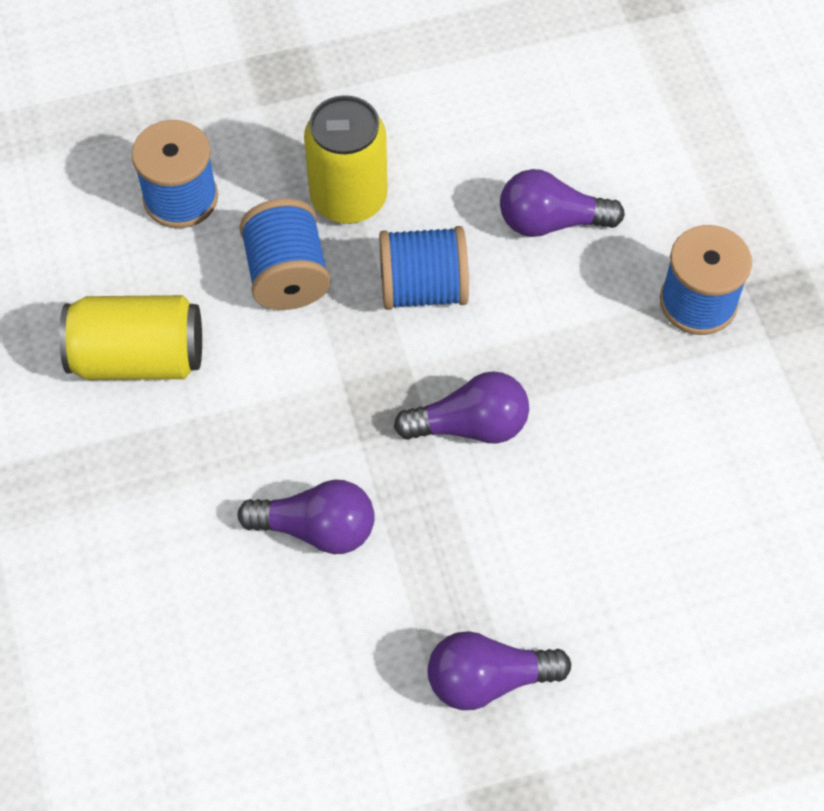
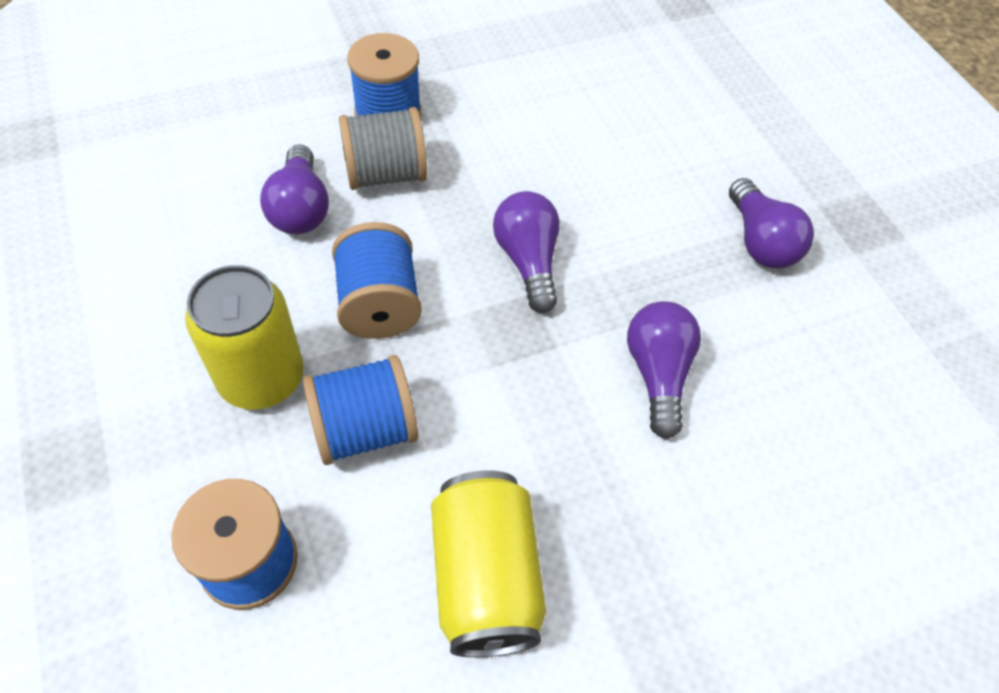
camera: 100 degrees left, 5 degrees down
(599, 298) = (385, 174): none -> grey spool

